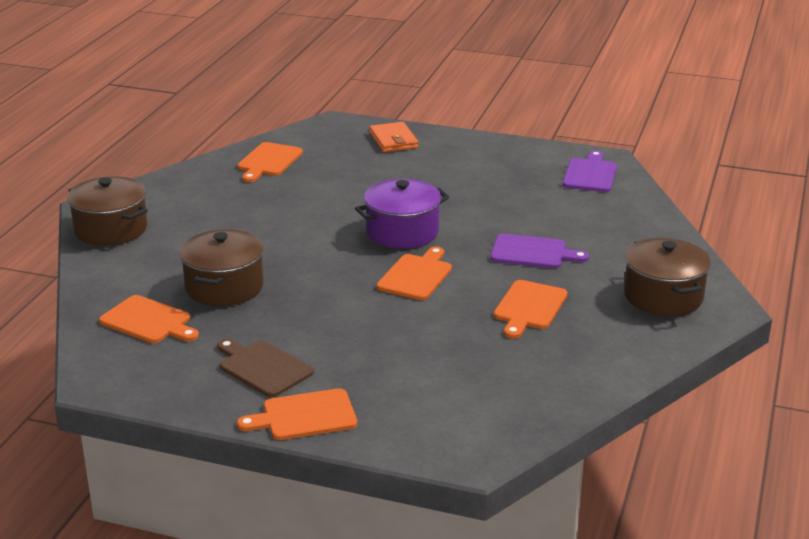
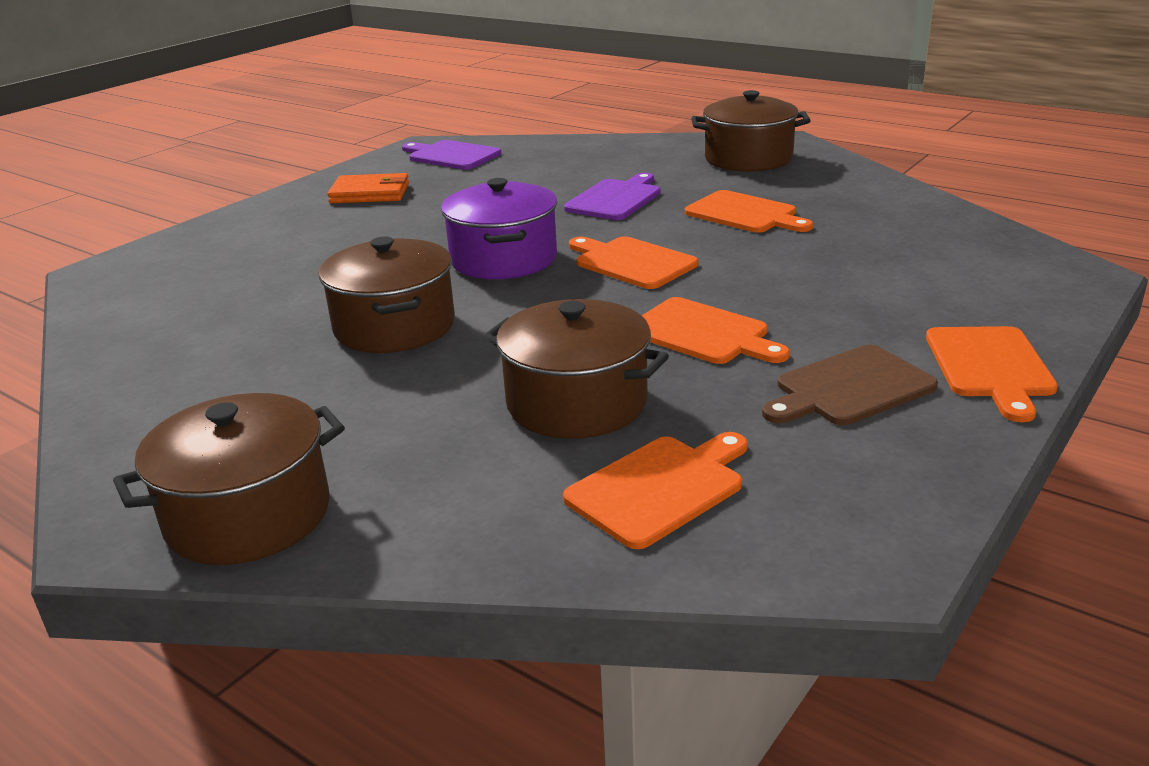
camera: 70 degrees left, 0 degrees up
(268, 161) = (163, 332): orange cutting board -> orange cutting board (703, 333)
(295, 219) = (394, 326): none -> brown pot
(393, 140) = (221, 239): orange wallet -> orange wallet (370, 193)

